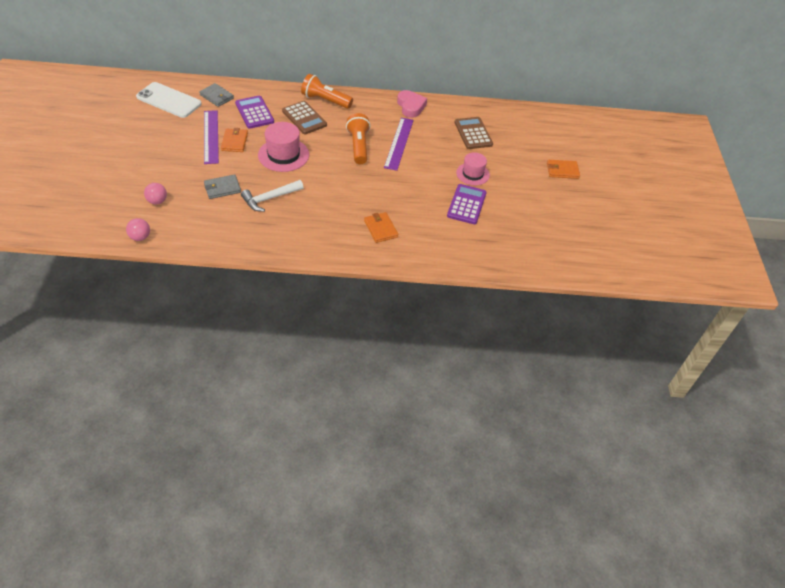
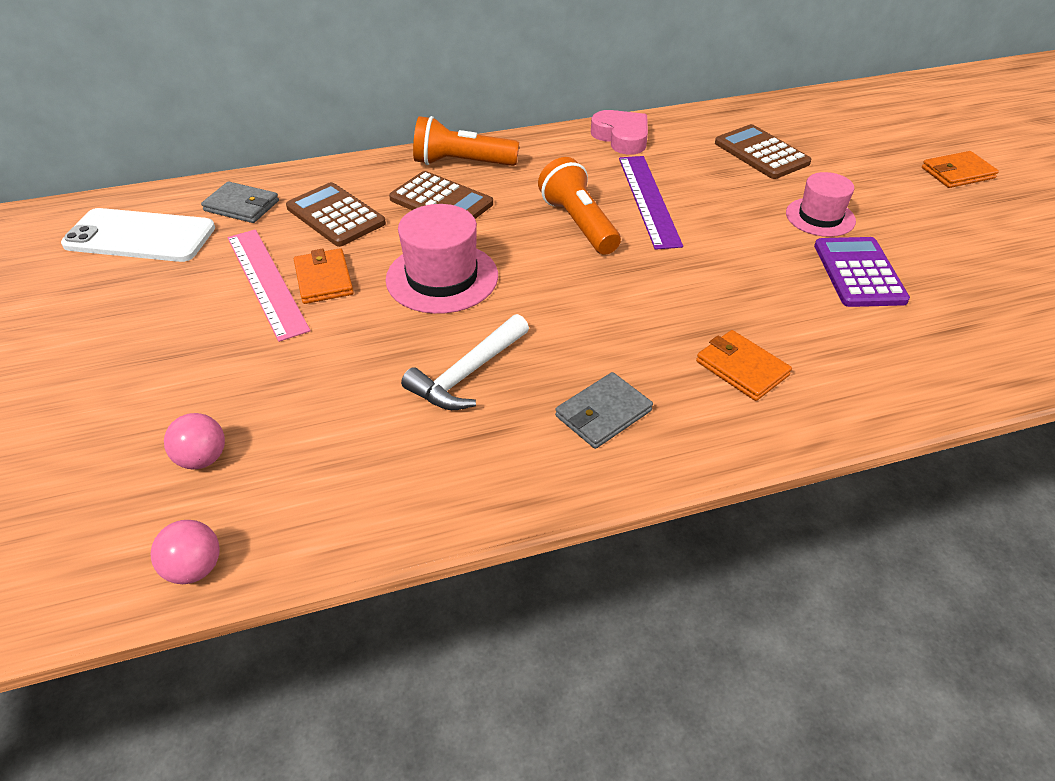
camera: 15 degrees left, 5 degrees down
(211, 136) = (266, 282): purple ruler -> pink ruler
(222, 188) = (347, 382): grey wallet -> grey wallet (603, 413)
(254, 112) = (336, 215): purple calculator -> brown calculator

